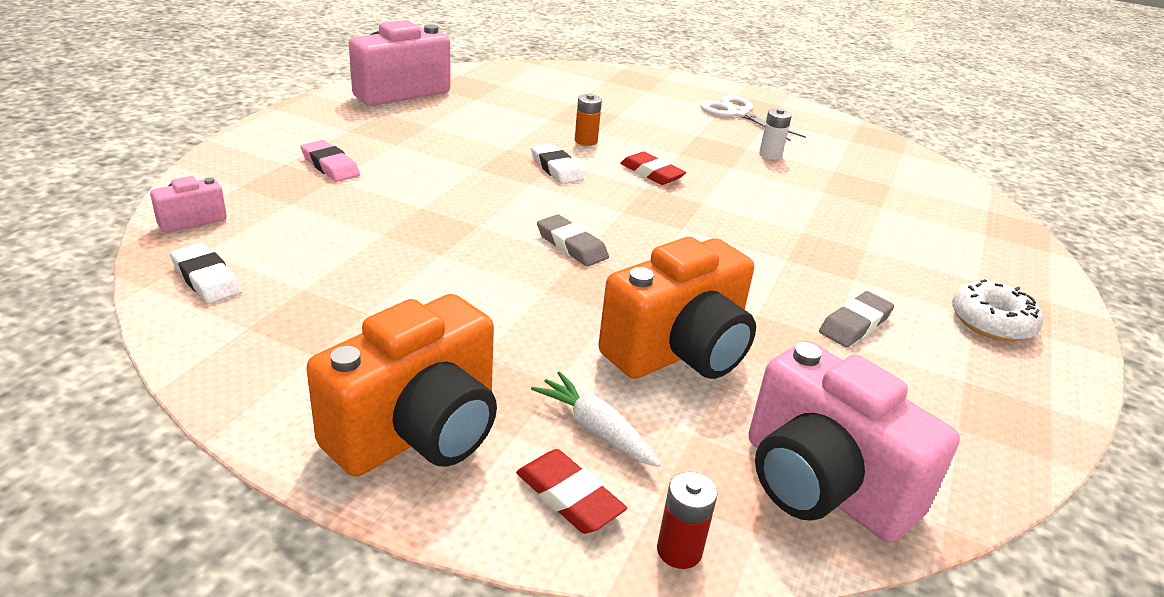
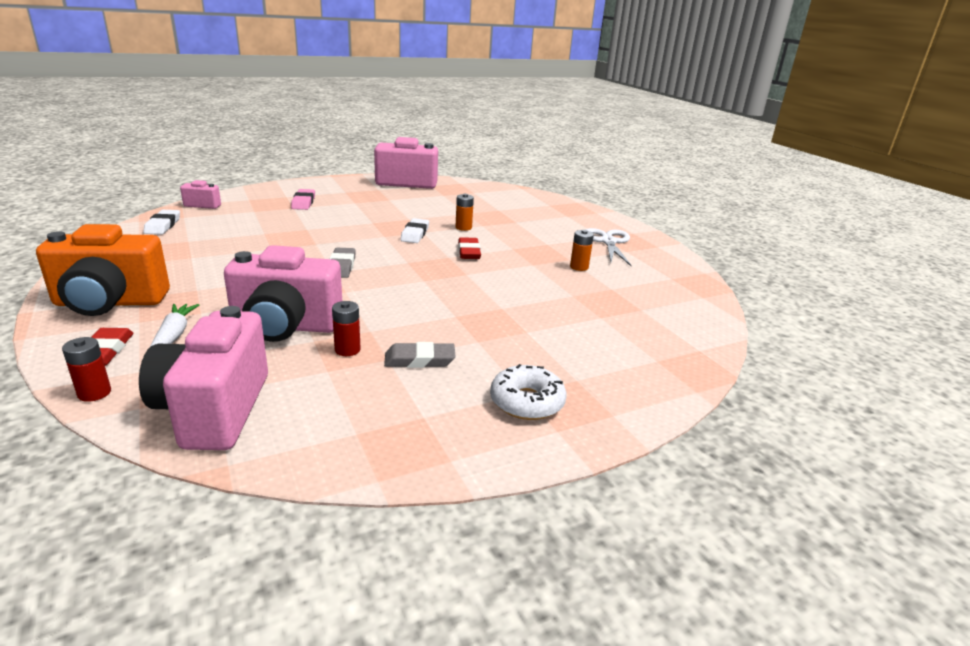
camera: 40 degrees right, 5 degrees down
(679, 352) = (285, 327): orange camera -> pink camera
(770, 155) = (579, 267): white battery -> orange battery
(784, 347) = (347, 350): none -> red battery

